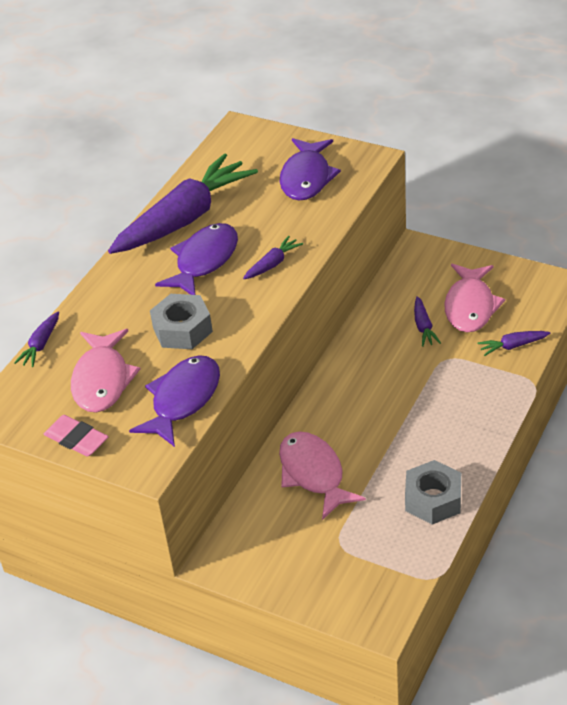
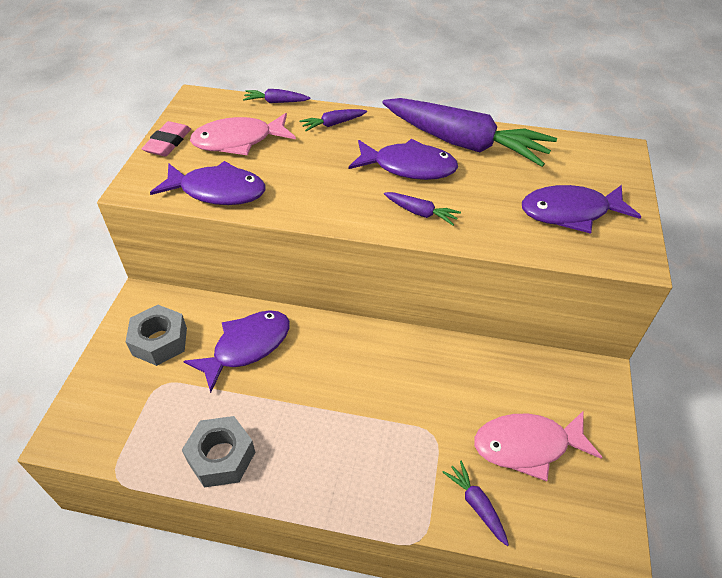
camera: 70 degrees right, 5 degrees up
(182, 330) = (310, 172): grey nut -> grey nut (159, 341)
(313, 474) = (247, 347): pink fish -> purple fish
(423, 327) = (475, 403): purple carrot -> purple carrot (333, 124)

